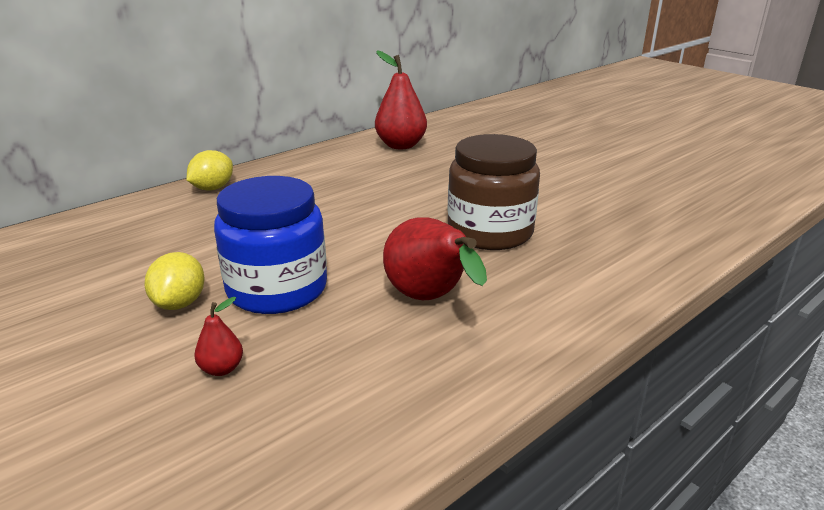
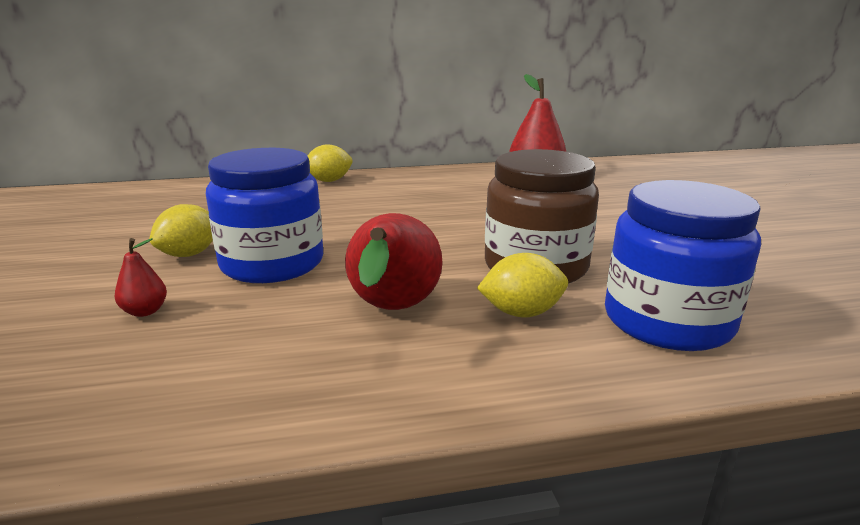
camera: 30 degrees right, 5 degrees down
(520, 273) = (521, 313): none -> yellow lemon
(610, 251) = (667, 321): none -> blue jar

